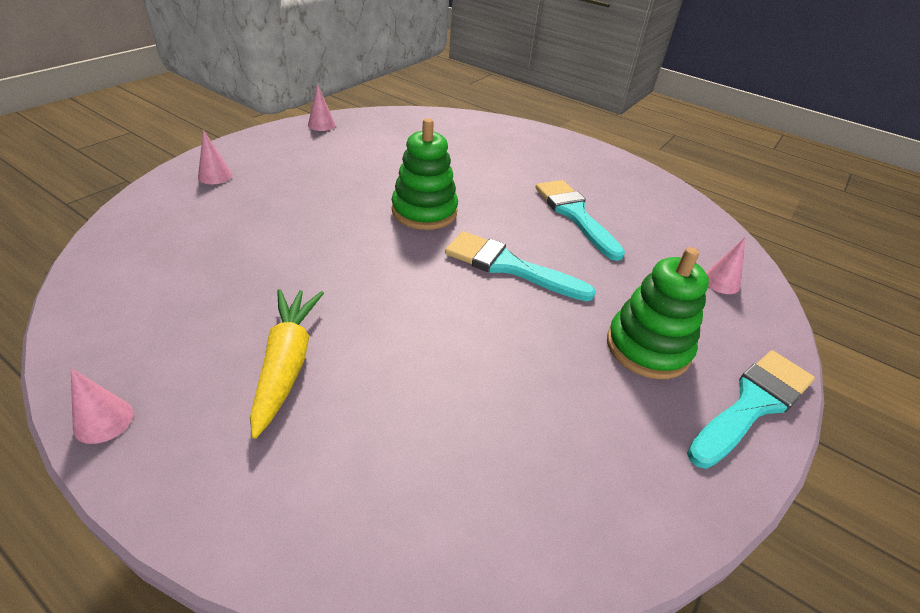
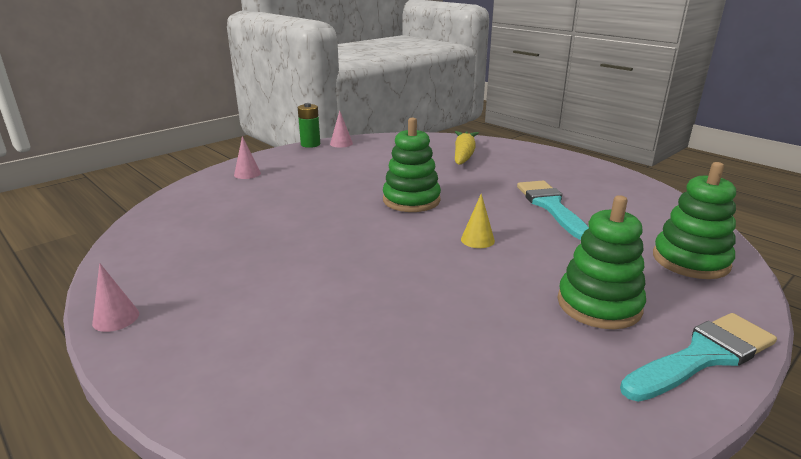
camera: 15 degrees right, 15 degrees down
(283, 126) = (310, 144): none -> green battery
(287, 363) = (266, 293): yellow carrot -> yellow carrot (464, 155)
(509, 266) = (477, 240): turquoise brush -> yellow cone
(721, 282) = (690, 260): pink cone -> green stacking toy

